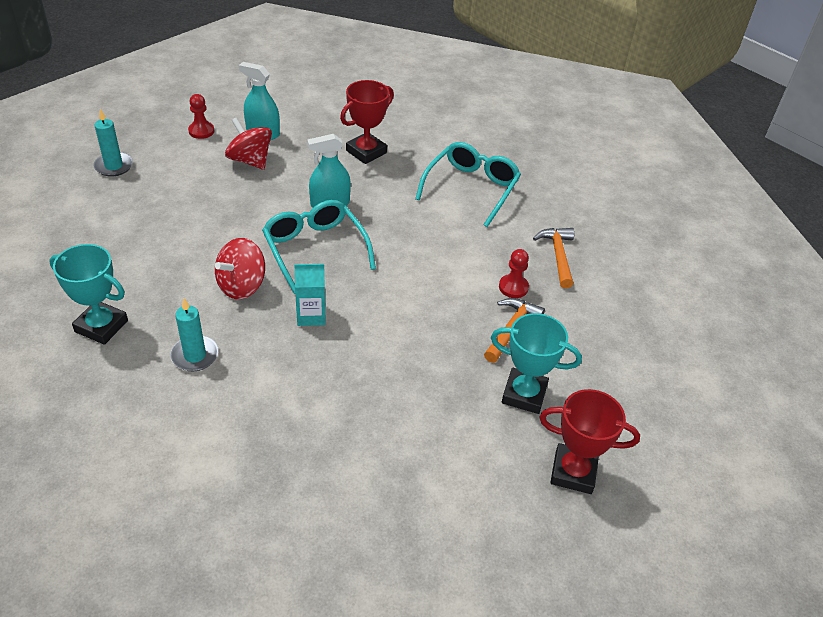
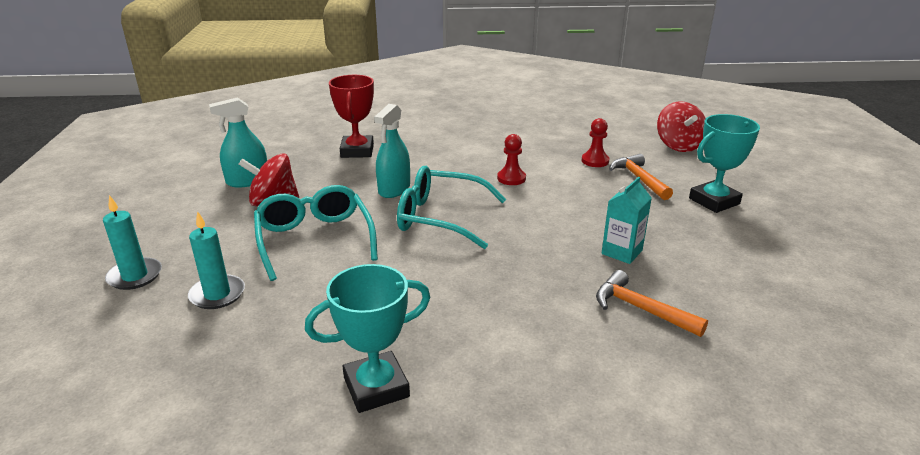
camera: 45 degrees left, 15 degrees down
(195, 355) = (500, 338): turquoise candle -> turquoise candle (217, 294)
(201, 131) = (184, 208): red pawn -> red pawn (511, 178)
(242, 285) = (436, 272): red spinning top -> red spinning top (678, 145)
(311, 315) = (522, 252): turquoise carton -> turquoise carton (622, 252)
(471, 188) = (467, 133): turquoise glasses -> turquoise glasses (314, 239)
(558, 256) = (581, 135): orange hammer -> orange hammer (640, 309)
(573, 472) = (811, 215): red trophy -> none

